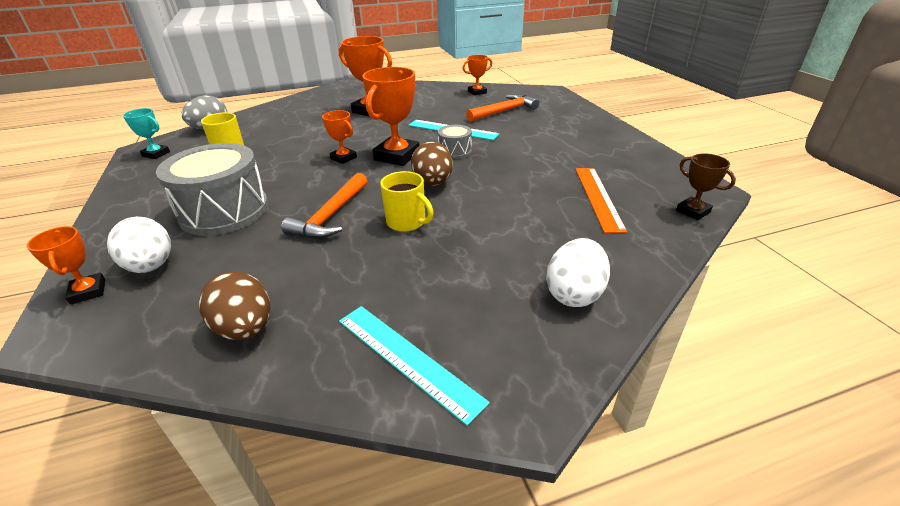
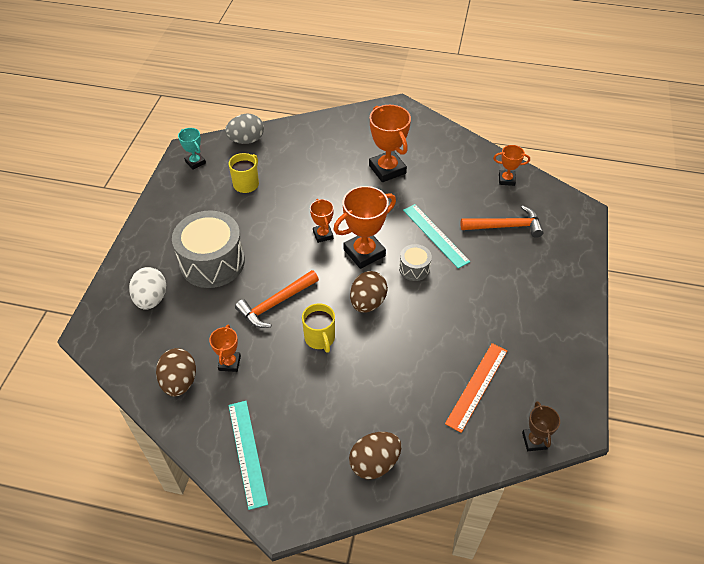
camera: 30 degrees right, 15 degrees up
(88, 292) = (113, 304): orange trophy -> orange trophy (229, 363)
(574, 294) = (374, 463): white egg -> brown egg

